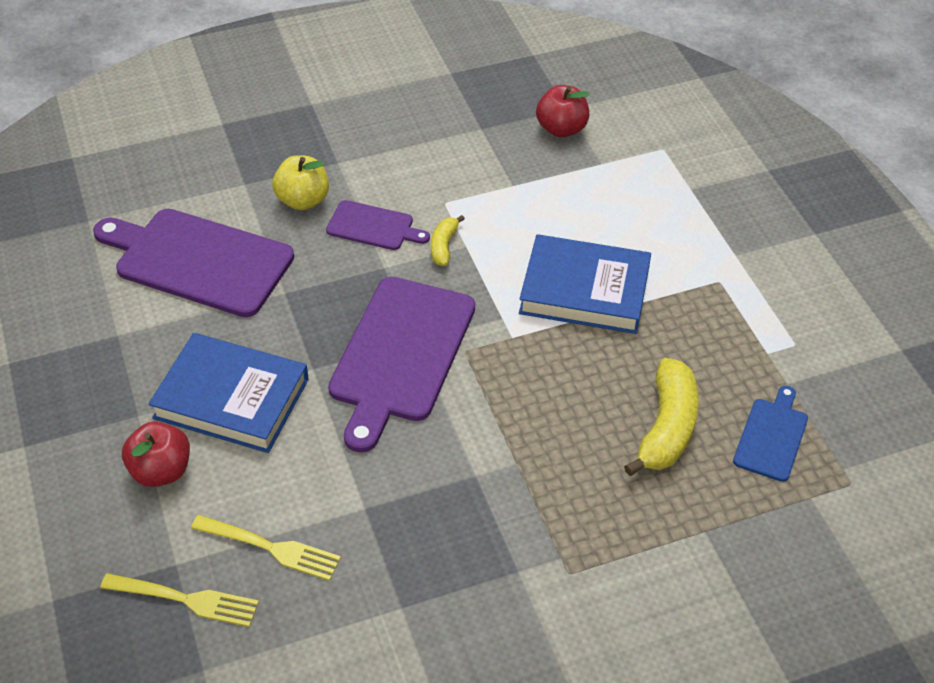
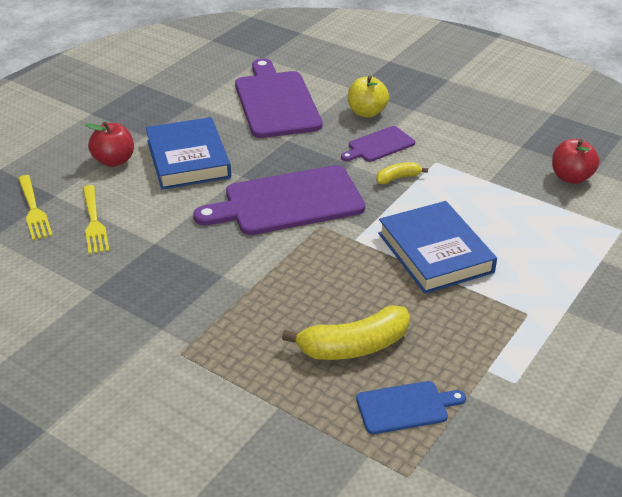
camera: 55 degrees right, 10 degrees down
(373, 226) = (379, 145): purple cutting board -> purple cutting board turned 75 degrees clockwise

